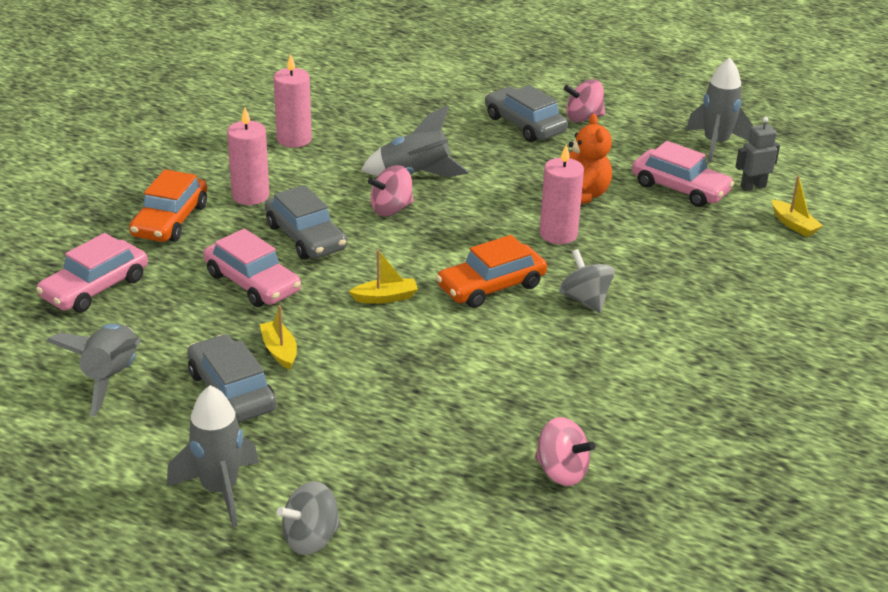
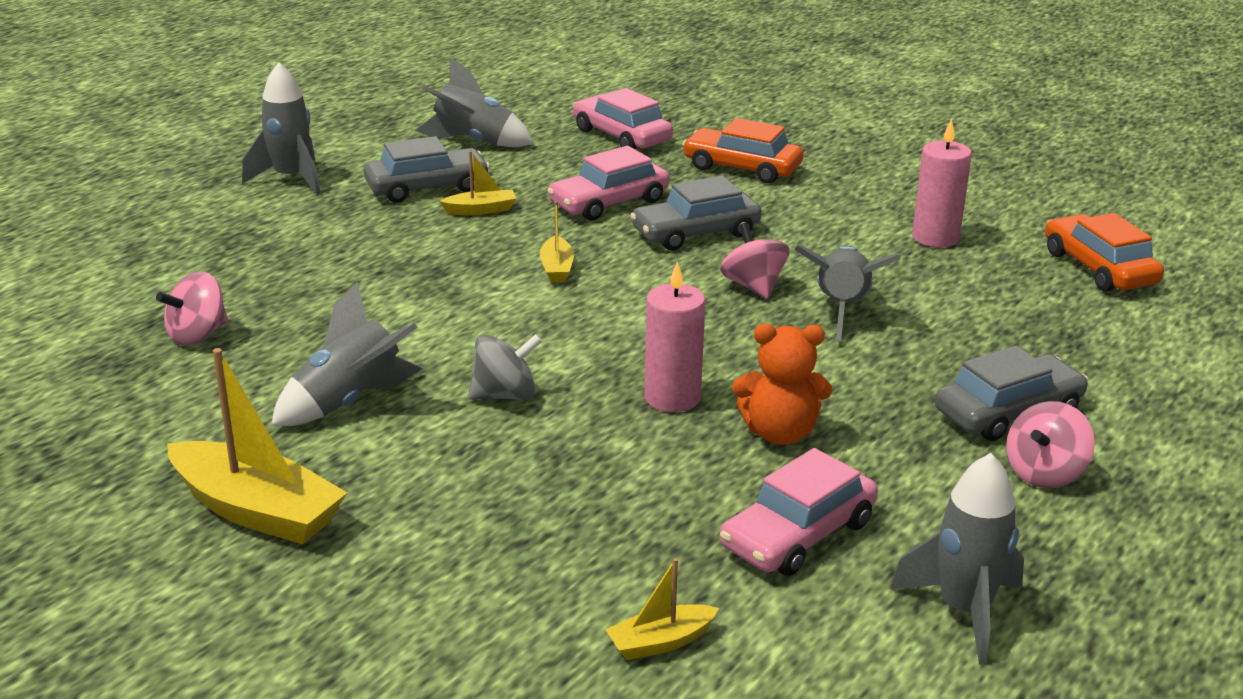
camera: 100 degrees right, 5 degrees down
(250, 195) = (792, 208): pink candle -> none
(311, 539) = (202, 211): grey spinning top -> none
(491, 286) = (559, 334): orange car -> orange car (1099, 268)
(583, 118) = (1044, 473): pink spinning top -> pink spinning top turned 135 degrees counterclockwise
(624, 367) = (350, 401): none -> grey rocket
(753, 187) = (800, 623): grey robot -> none
(770, 383) = (256, 510): none -> yellow boat

